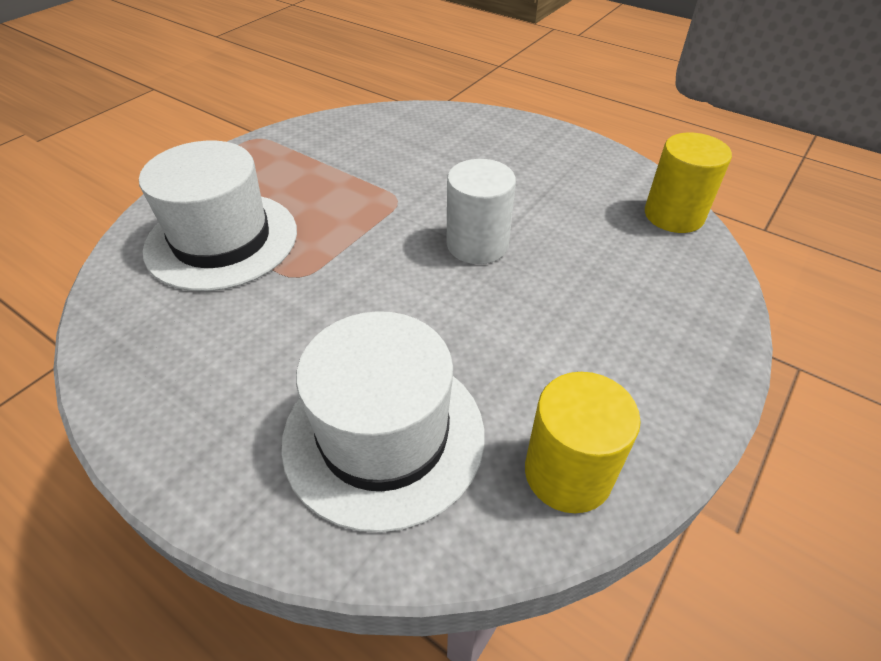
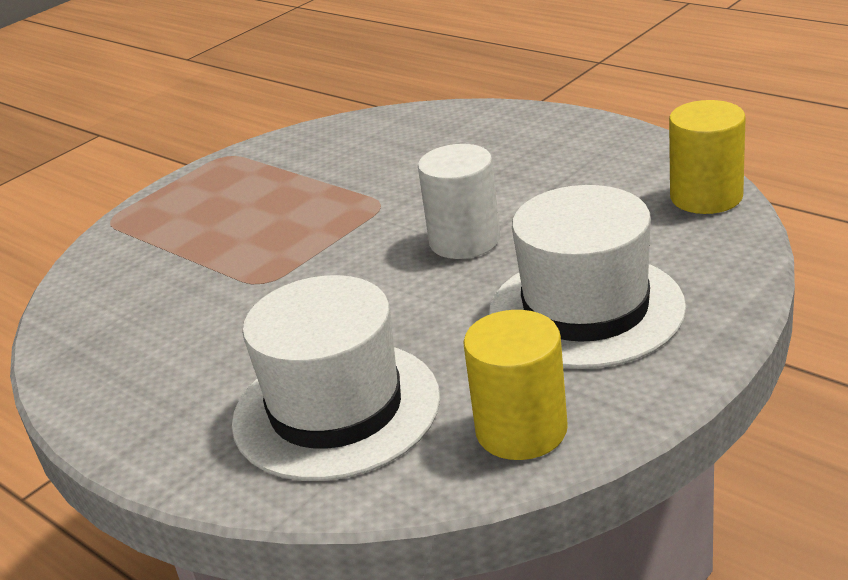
camera: 10 degrees right, 15 degrees down
(222, 240) = (182, 255): white hat -> white hat (586, 309)

